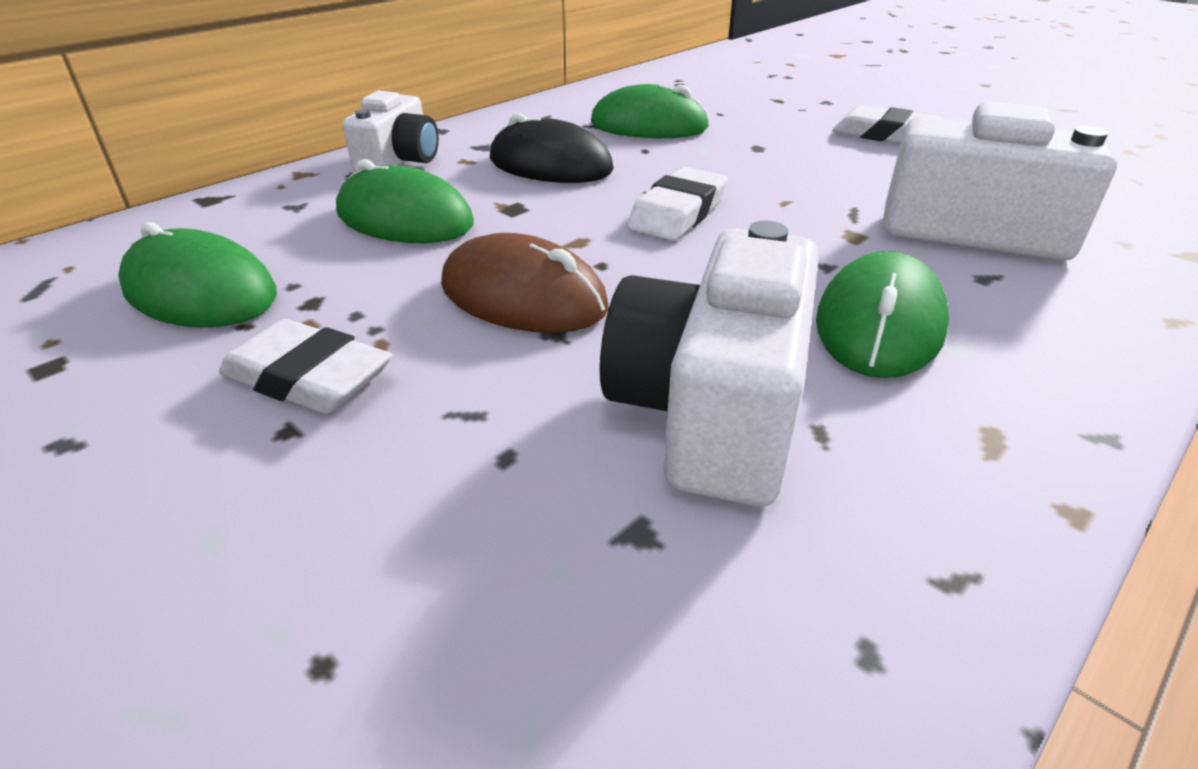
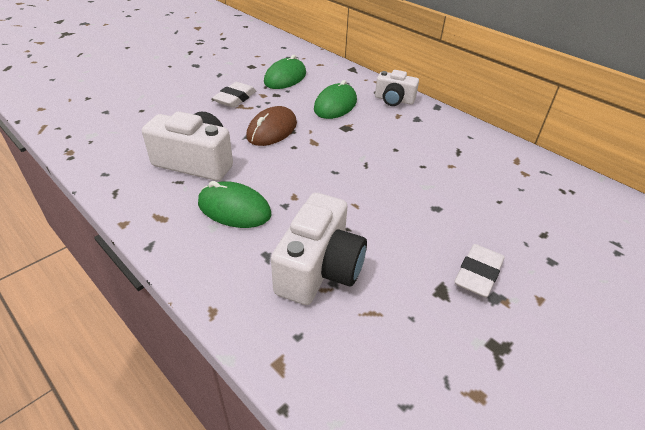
camera: 90 degrees right, 5 degrees up
(550, 165) = (395, 136): black mouse -> none
(649, 125) = (463, 170): green mouse -> none
(678, 213) = (340, 169): white eraser -> none

